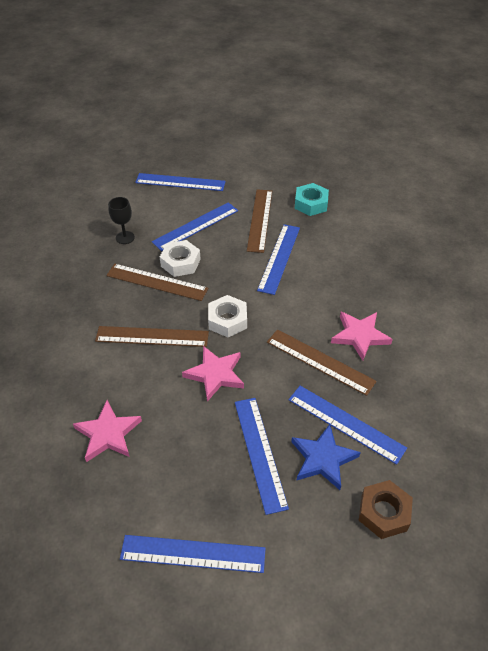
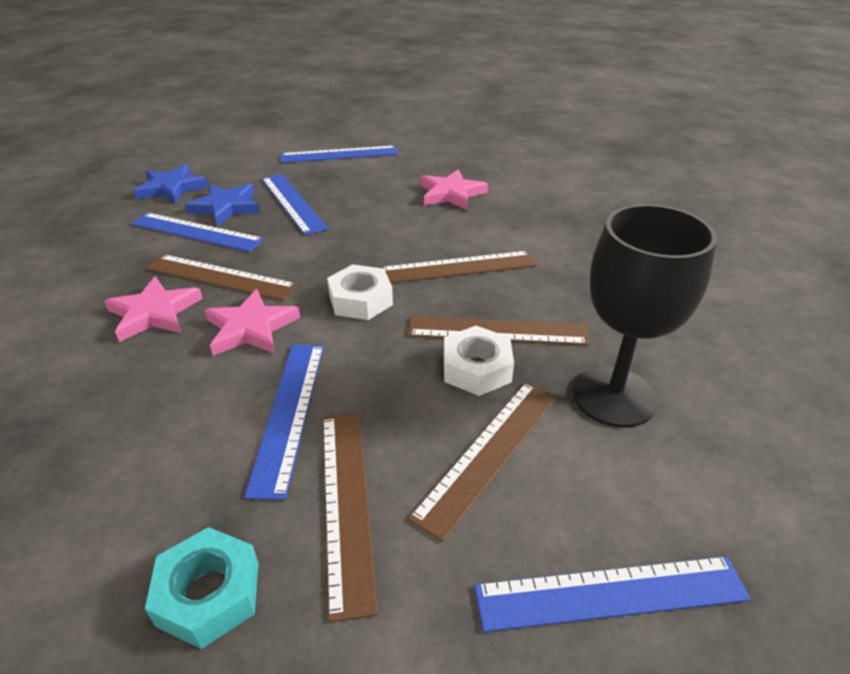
camera: 165 degrees right, 10 degrees down
(125, 237) = (614, 396): black goblet -> black goblet, size x2.13
(196, 226) = (489, 452): blue ruler -> brown ruler
(215, 374) = (358, 246): pink star -> pink star (251, 328)
(383, 513) = (172, 188): brown nut -> blue star

